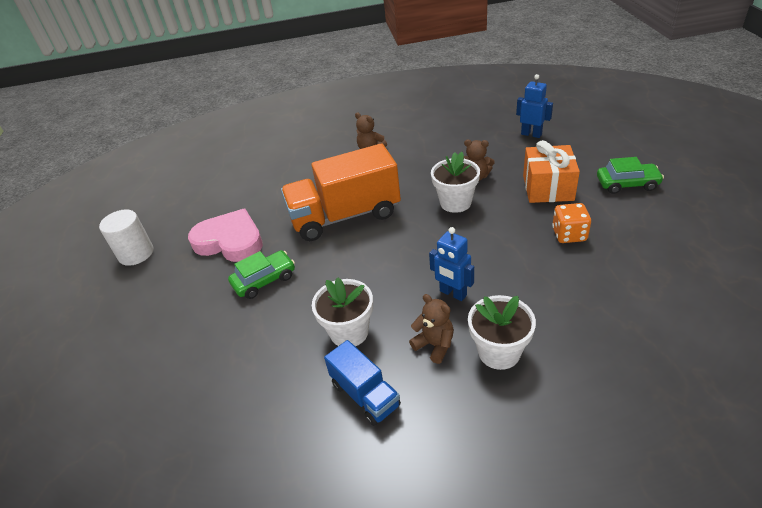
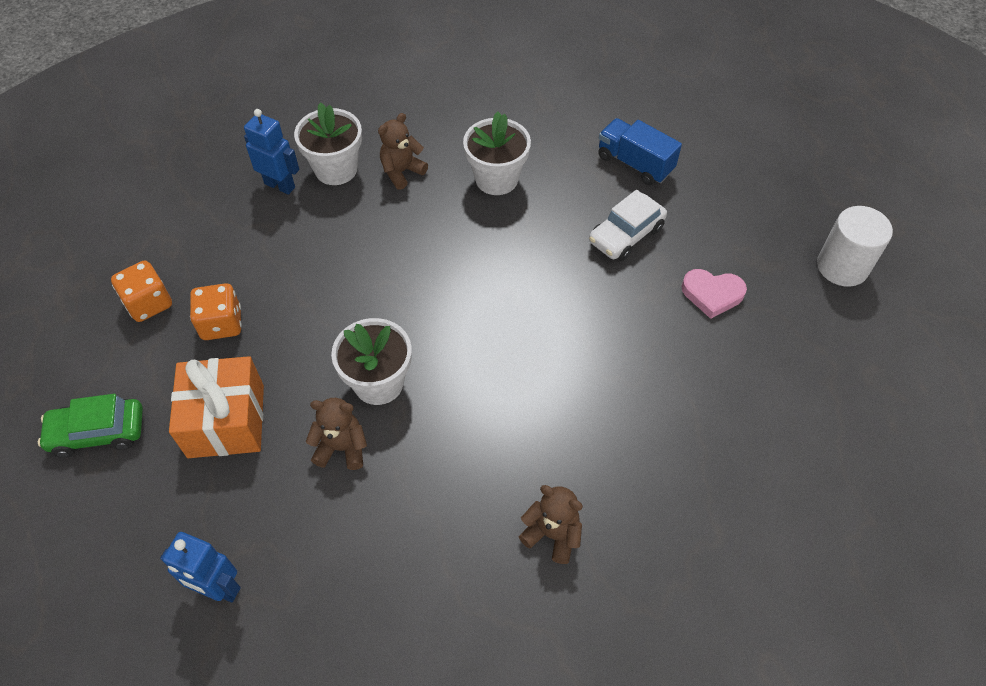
camera: 165 degrees right, 15 degrees up
(230, 241) = (712, 294): pink heart -> pink heart, size x0.55
(264, 280) = (626, 235): green car -> white car
(345, 216) = (551, 349): orange truck -> none
(365, 395) = (465, 124): blue truck -> blue truck (635, 163)
(434, 345) = (402, 172): brown teddy bear -> brown teddy bear turned 105 degrees clockwise
(453, 293) = (383, 229): blue robot -> blue robot (280, 185)
(631, 248) = (149, 303): none -> orange dice

